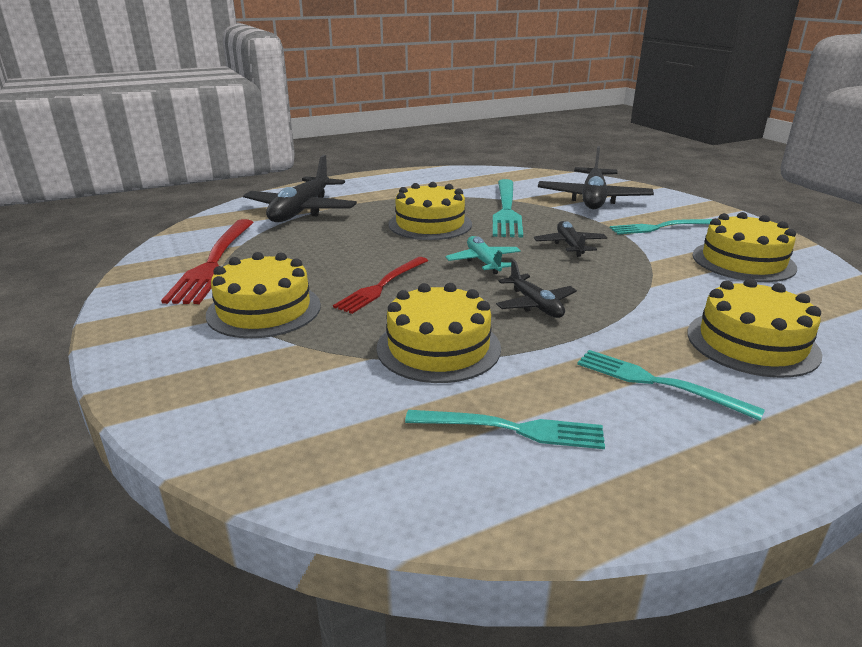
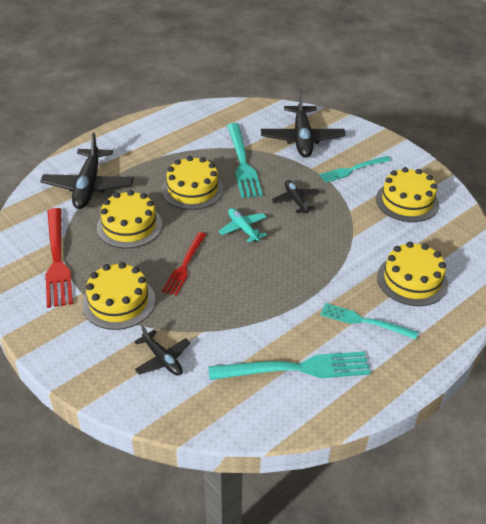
camera: 15 degrees left, 15 degrees up
(438, 347) = (239, 316): yellow cake -> yellow cake (129, 226)
(512, 429) = (296, 368): turquoise fork -> turquoise fork, size x1.56
(535, 305) = (286, 267): black plane -> black plane (162, 359)

